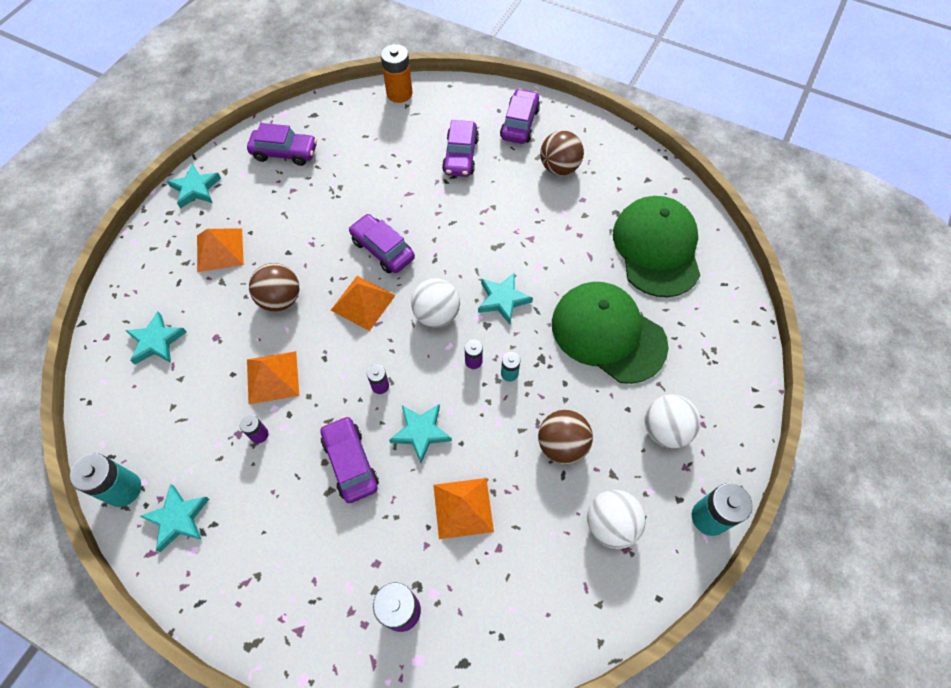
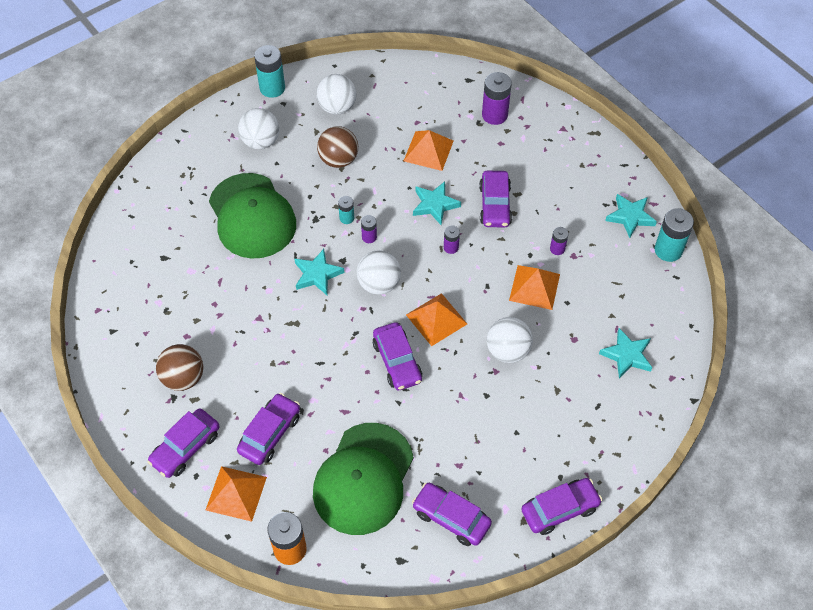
camera: 155 degrees left, 5 degrees down
(196, 189) = (560, 510): turquoise star -> purple car
(219, 249) = (551, 424): orange pyramid -> orange pyramid (236, 493)
(280, 299) = (507, 351): brown ball -> white ball
(656, 248) = (159, 265): green cap -> green cap (363, 479)

